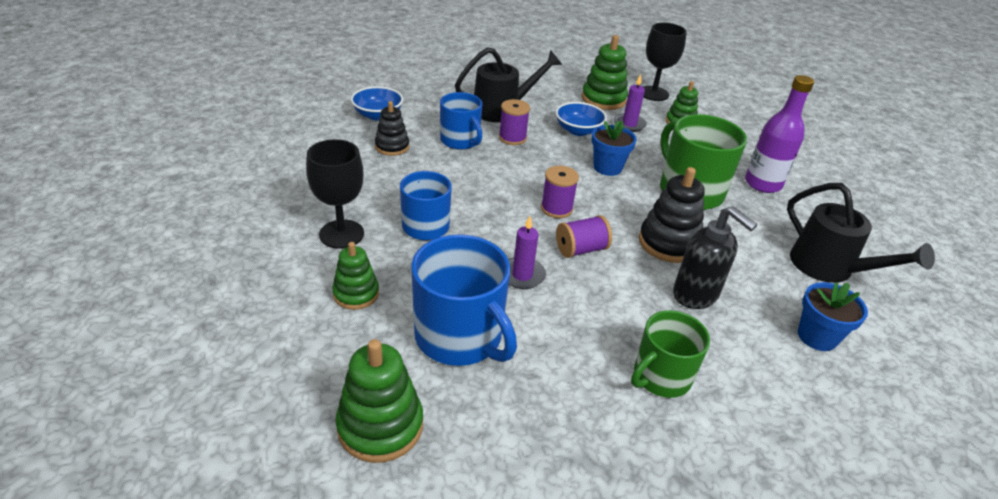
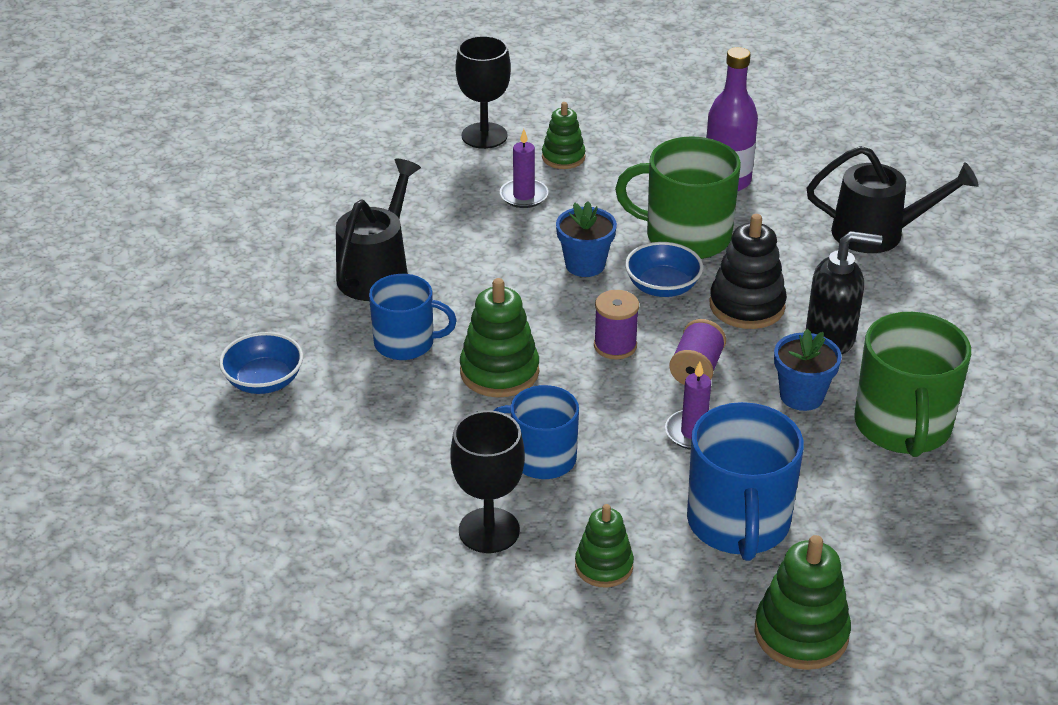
camera: 45 degrees left, 0 degrees up
(392, 147) = (354, 405): black stacking toy -> none
(460, 337) = (738, 523): blue mug -> blue mug turned 90 degrees clockwise
(512, 138) = (448, 299): purple spool -> none
(578, 130) = (491, 240): blue bowl -> blue bowl (662, 287)
(603, 99) = (450, 180): green stacking toy -> green stacking toy (499, 372)
(660, 377) = (903, 427): green mug -> green mug, size x1.54
(817, 336) = (945, 304): blue flower pot -> blue flower pot (801, 396)

